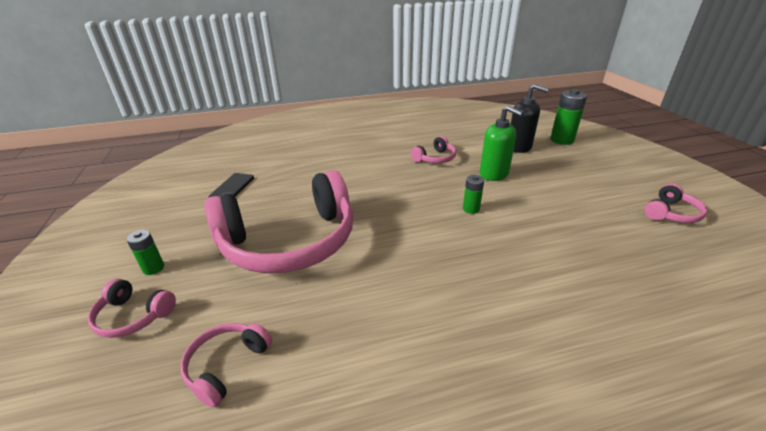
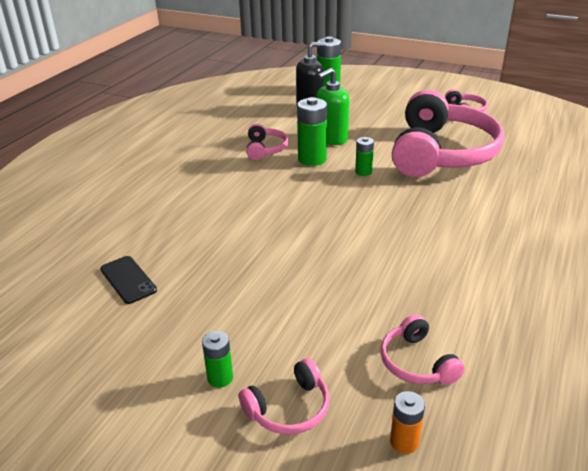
camera: 50 degrees left, 0 degrees up
(114, 406) = (404, 442): none -> orange battery
(290, 241) = (288, 276): pink headphones -> pink headphones (441, 153)
(452, 180) = (312, 159): none -> green battery
(494, 174) = (331, 139): green soap dispenser -> green soap dispenser turned 150 degrees clockwise

